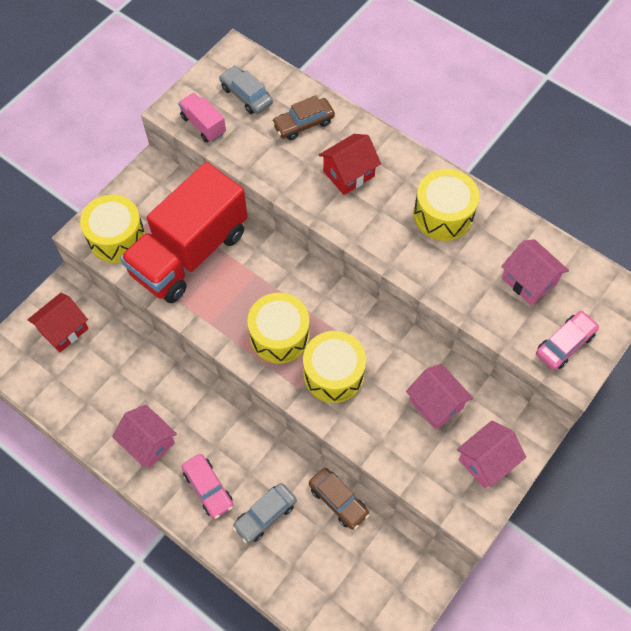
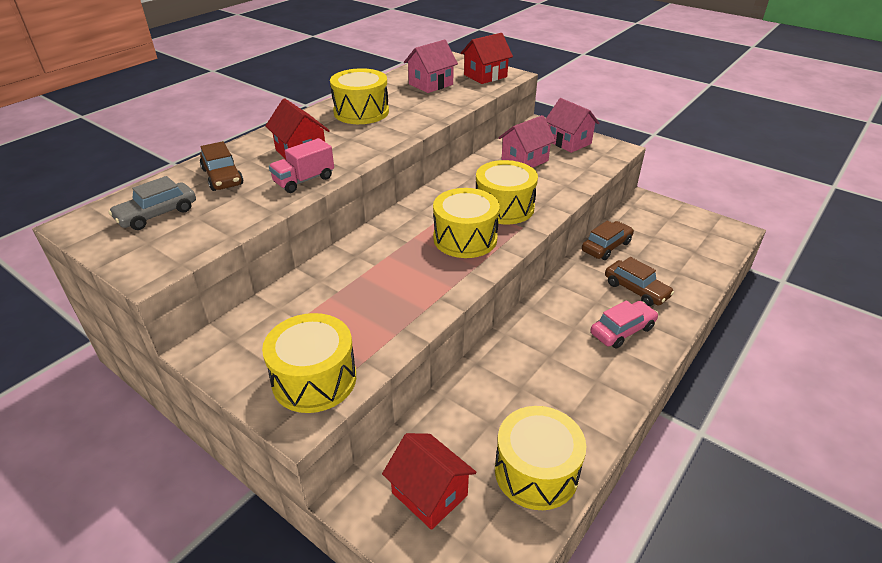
camera: 90 degrees left, 25 degrees down
(72, 397) = (536, 472): none -> yellow drum
(148, 442) = (583, 383): pink house -> none
(189, 253) = (352, 307): red truck -> none
(203, 125) = (187, 245): pink truck -> pink truck (304, 180)
(265, 515) = (636, 290): grey car -> brown car
(565, 344) = (485, 76): pink car -> red house

